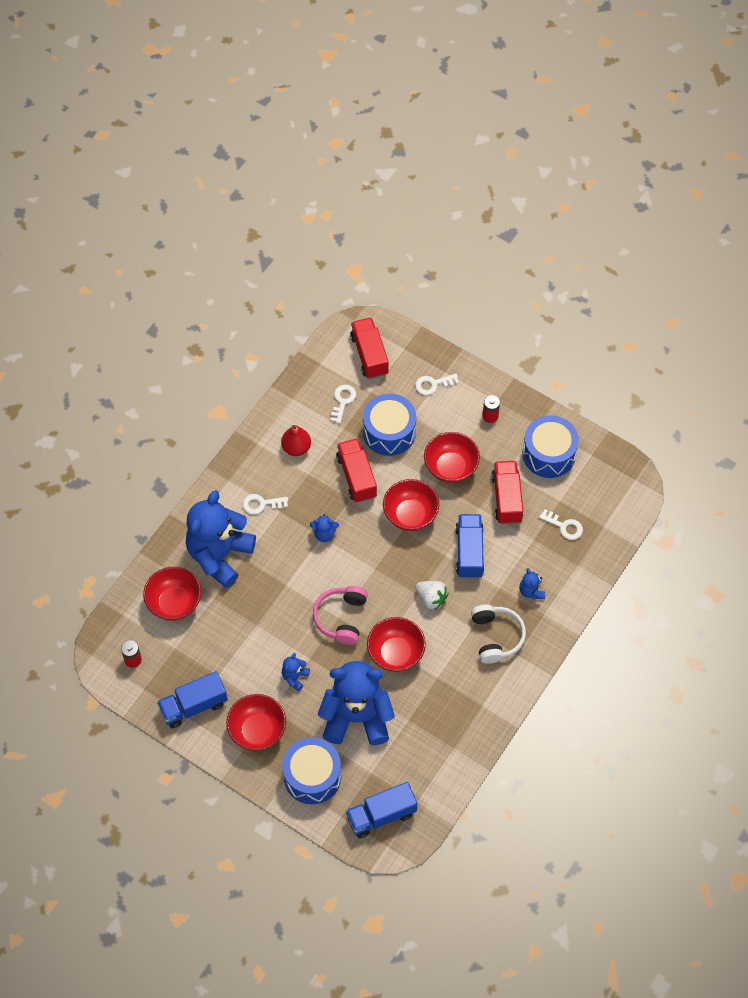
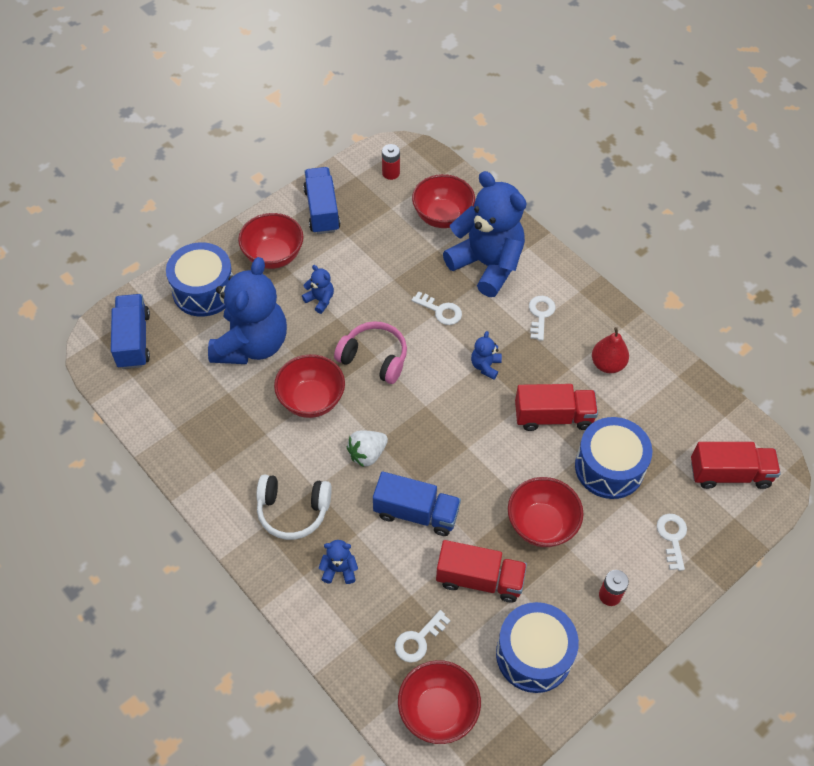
camera: 105 degrees right, 5 degrees down
(343, 401) = (665, 427): white key -> white key (440, 311)
(410, 515) = (485, 461): red bowl -> red bowl (438, 711)

